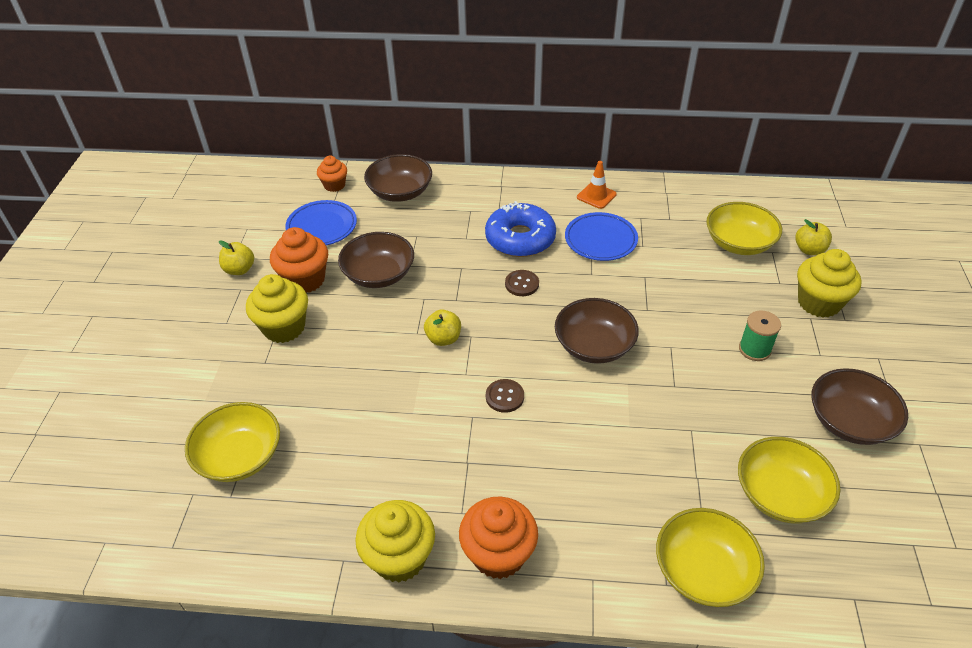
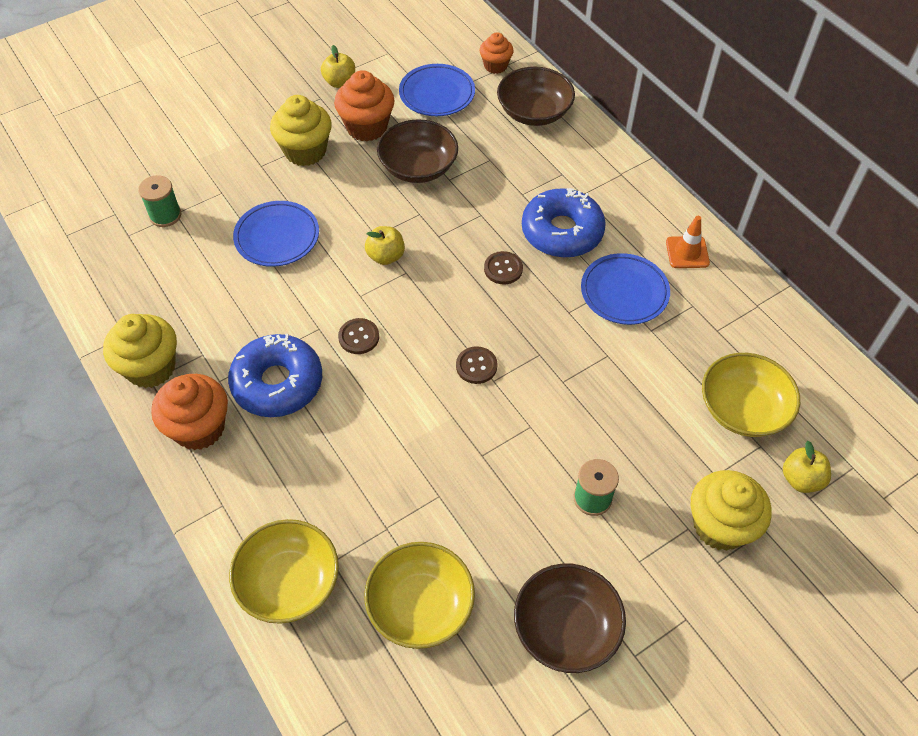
camera: 50 degrees right, 10 degrees up
(240, 456) = (165, 215): yellow bowl -> green spool
(352, 393) = (277, 237): none -> blue plate
(501, 473) = (277, 383): none -> blue donut
(594, 345) = (476, 366): brown bowl -> brown button

